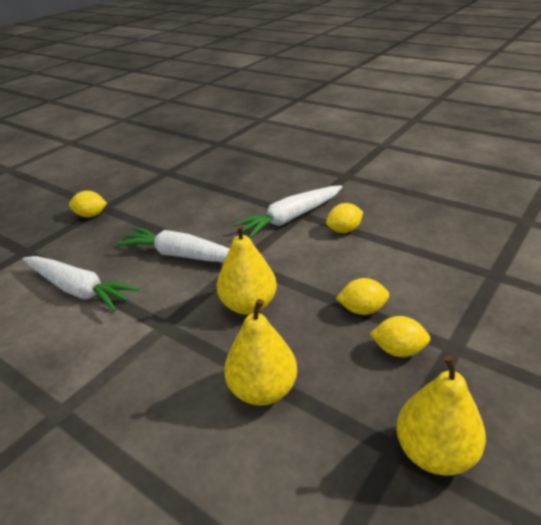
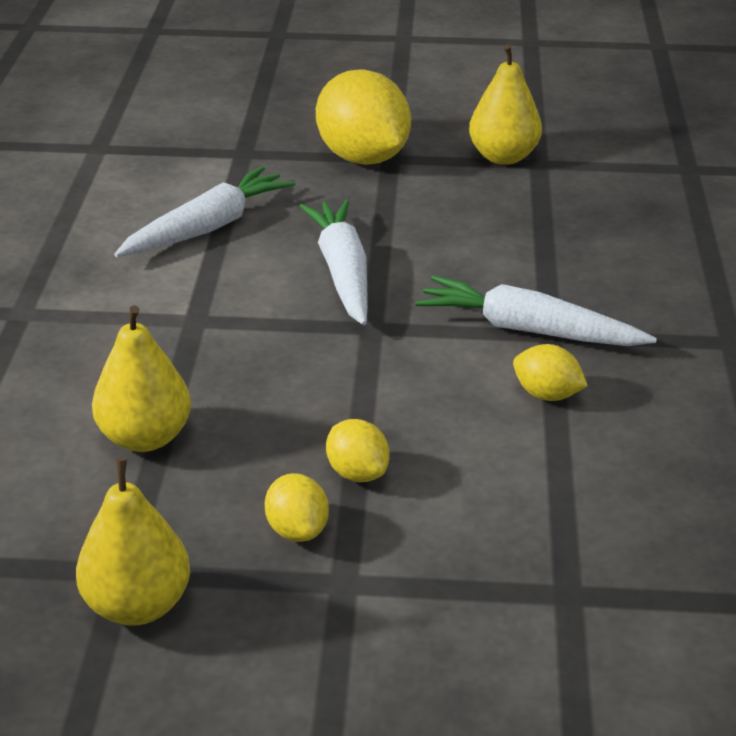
camera: 55 degrees right, 0 degrees up
(78, 290) = (208, 228): white carrot -> white carrot turned 135 degrees counterclockwise
(91, 215) = (363, 158): yellow lemon -> yellow lemon, size x2.08
(248, 305) = (286, 369): yellow pear -> yellow pear (503, 157)

